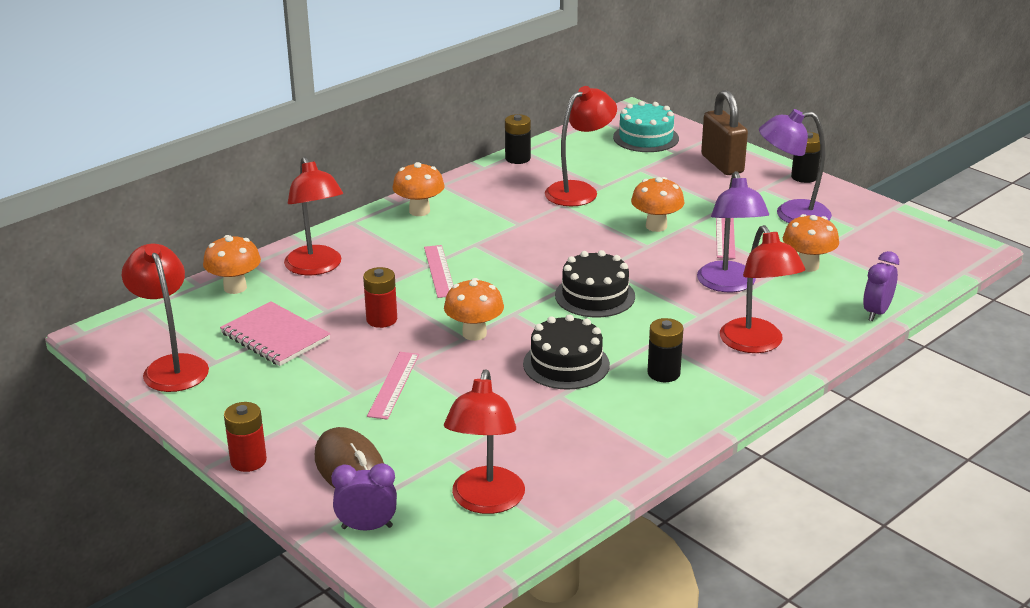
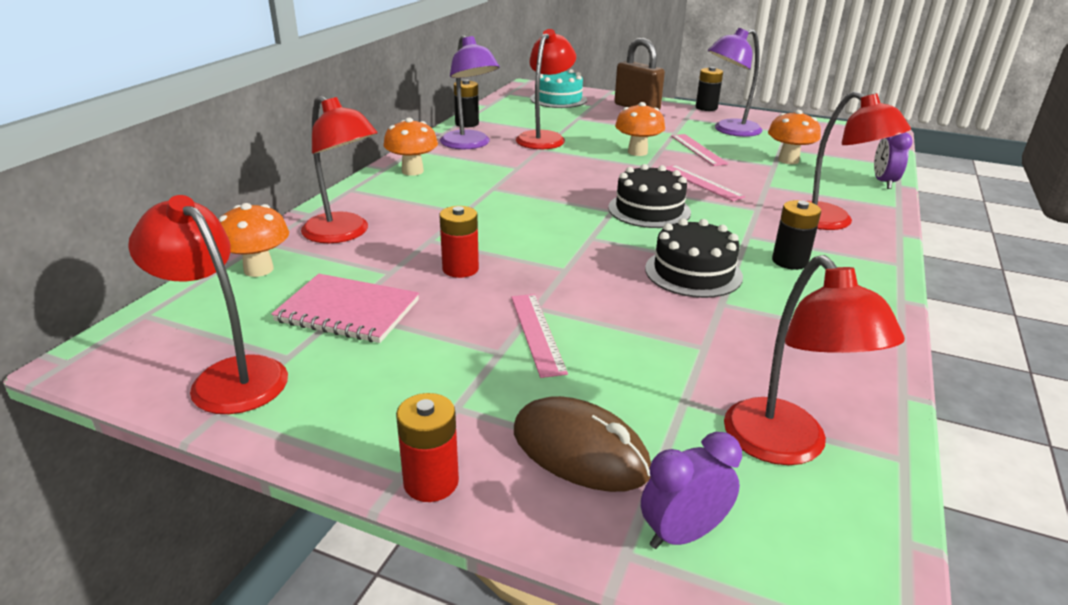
camera: 25 degrees left, 0 degrees up
(439, 271) = (480, 215): pink ruler -> pink ruler (701, 182)
(474, 334) = (572, 263): orange mushroom -> none
(728, 285) = (748, 183): purple lamp -> purple lamp (469, 145)

